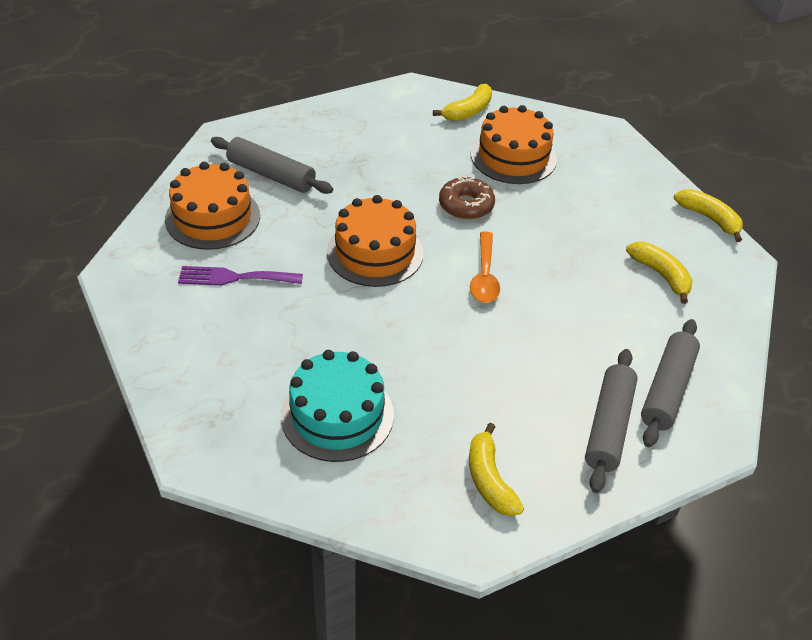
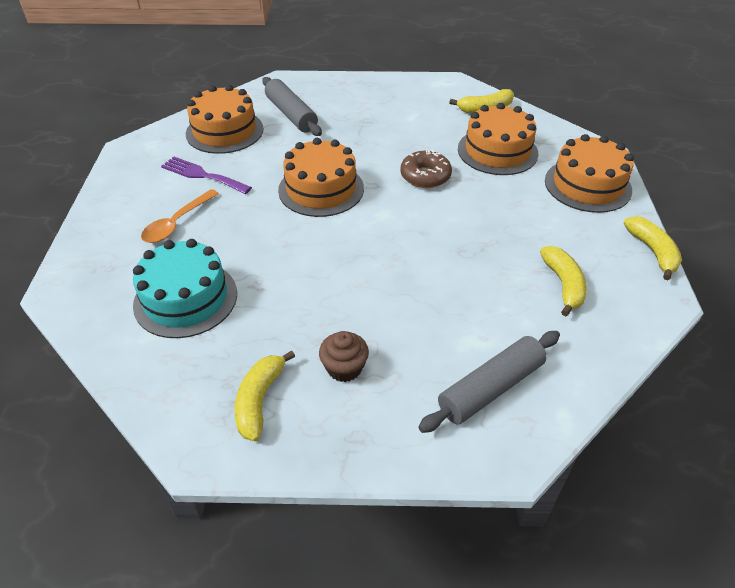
camera: 30 degrees right, 0 degrees up
(484, 276) = (396, 234): orange spoon -> orange spoon (177, 223)
(538, 421) = (344, 368): none -> brown cupcake
(609, 426) = (406, 399): grey rolling pin -> none
(617, 169) = (587, 185): none -> orange cake

